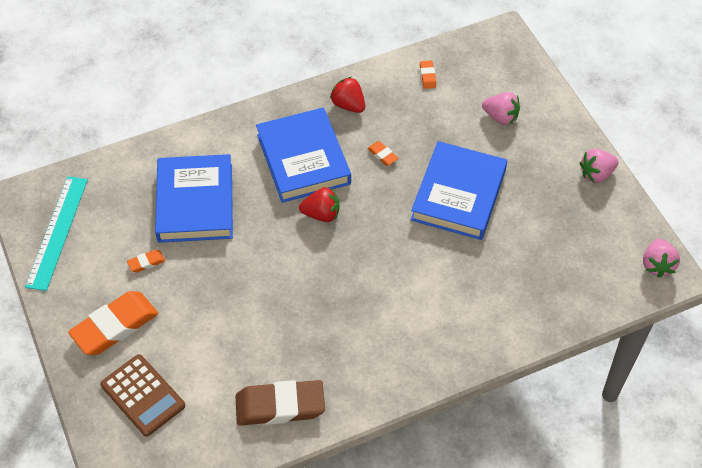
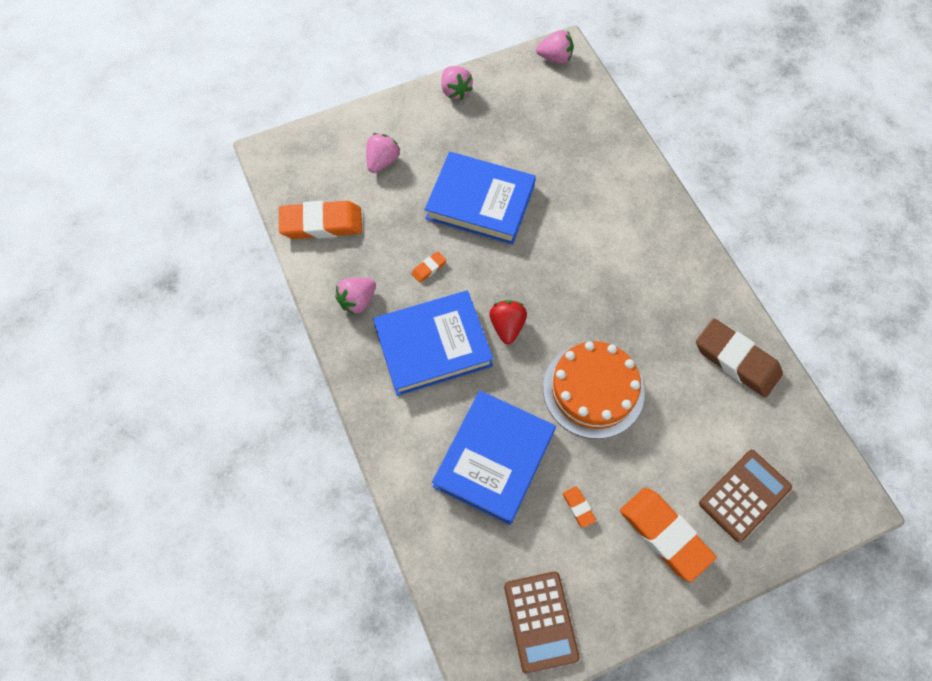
camera: 90 degrees left, 10 degrees up
(57, 232) = (540, 621): turquoise ruler -> brown calculator
(195, 203) = (494, 459): blue book -> blue book turned 60 degrees counterclockwise
(255, 280) = (593, 390): none -> orange cake
(280, 406) = (736, 360): brown eraser -> brown eraser turned 45 degrees counterclockwise
(348, 105) = (357, 301): red strawberry -> pink strawberry
(427, 76) = (321, 224): orange eraser -> orange eraser, size x2.31

